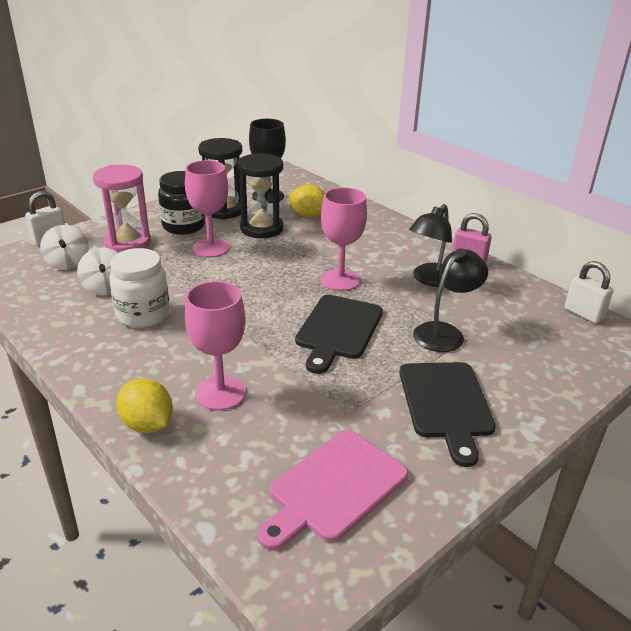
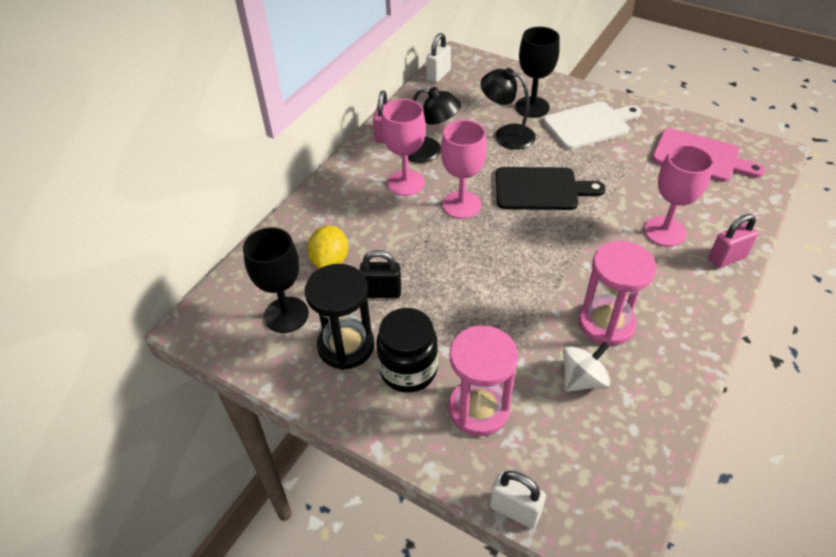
camera: 105 degrees left, 15 degrees up
(68, 263) = (557, 448): white spinning top -> none
(143, 315) = (606, 323): white jar -> pink hourglass
(147, 424) = (727, 258): yellow lemon -> pink padlock
(211, 248) = (450, 321): pink goblet -> pink goblet (406, 183)
(261, 228) = (381, 292): black hourglass -> black padlock
(446, 404) = (589, 125): black cutting board -> white cutting board
(499, 367) = (532, 107): none -> black goblet

